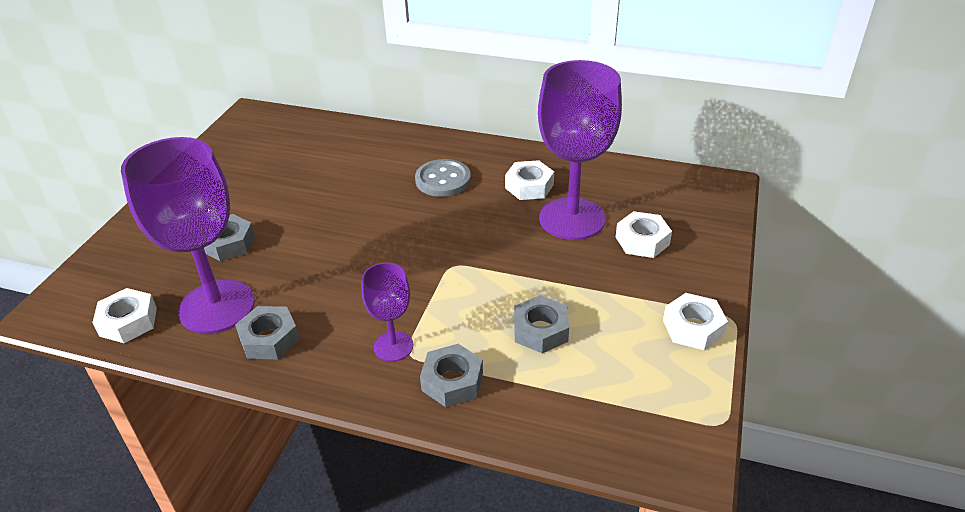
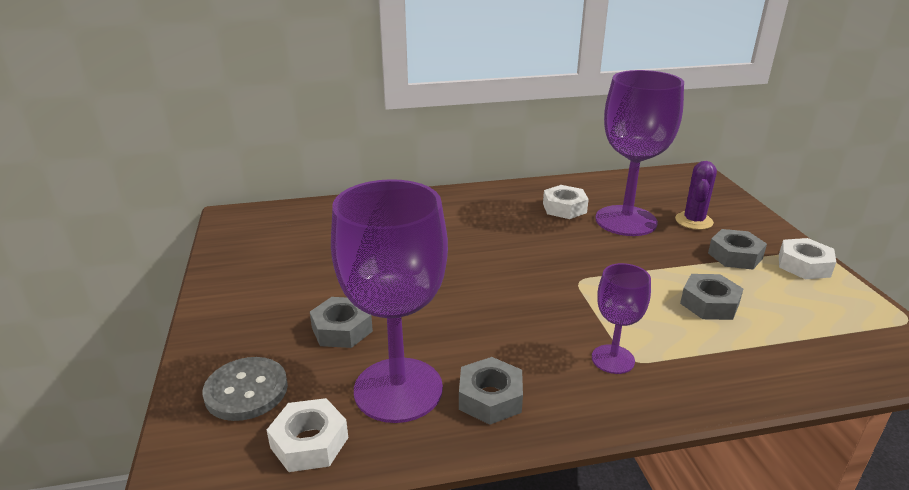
camera: 30 degrees left, 10 degrees down
(443, 180) = (488, 221): grey button -> grey button (246, 390)
(452, 381) = (697, 367): grey nut -> grey nut (735, 256)
(642, 241) = (694, 221): white nut -> purple cactus

